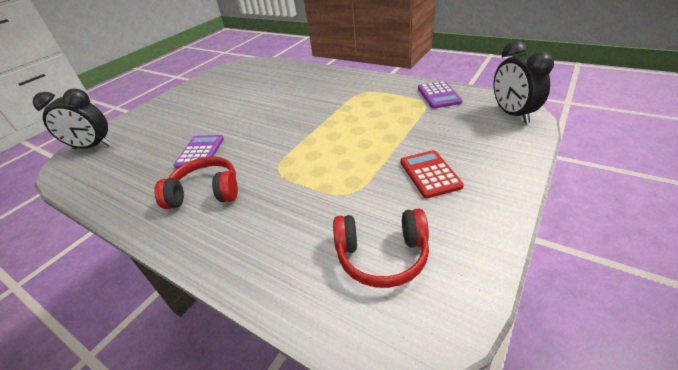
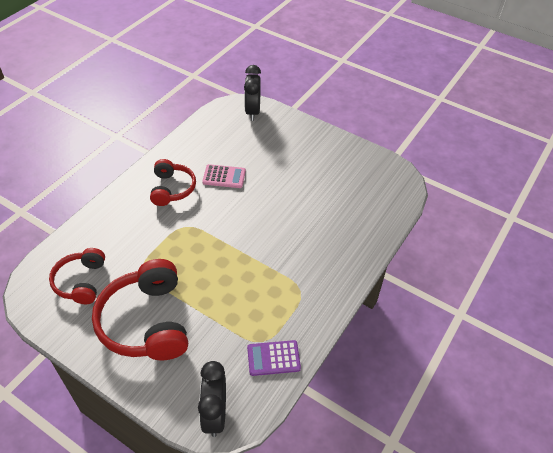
camera: 85 degrees right, 10 degrees up
(200, 152) = (224, 177): purple calculator -> pink calculator
(430, 174) = (146, 322): red calculator -> red headphones
(512, 114) = (215, 414): black clock -> black clock turned 75 degrees counterclockwise

